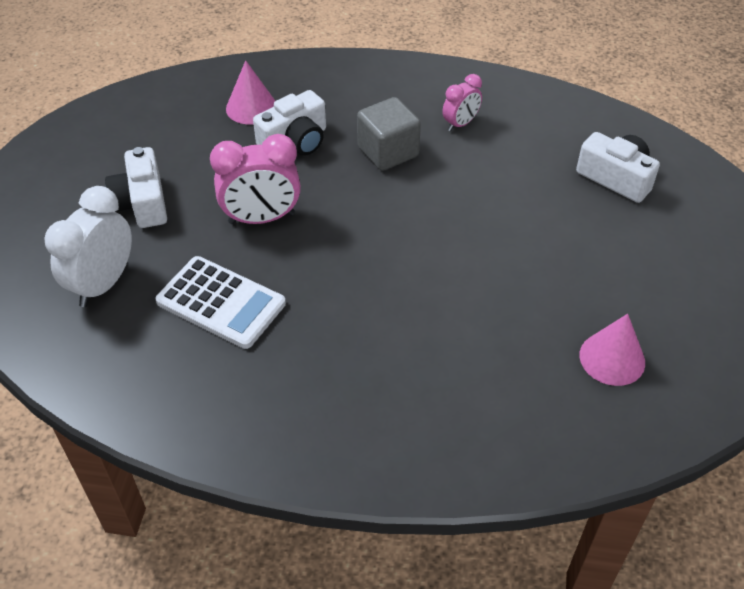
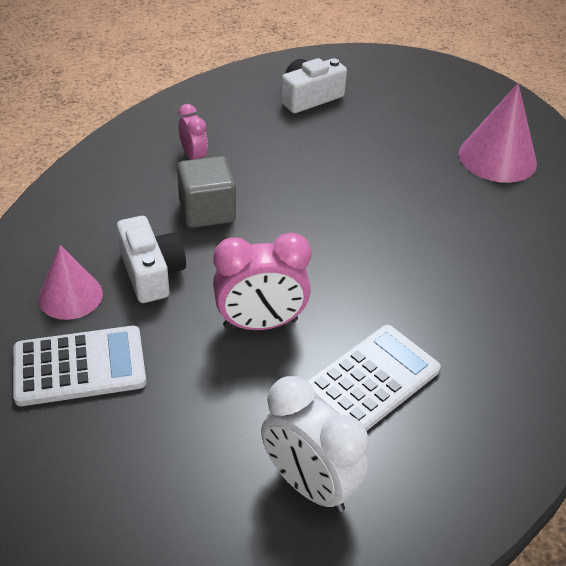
camera: 75 degrees left, 5 degrees down
(142, 203) = (185, 426): white camera -> none
(183, 134) = (79, 366): none -> white calculator
(261, 218) = (260, 323): pink clock -> pink clock turned 75 degrees clockwise
(612, 358) = (497, 158): pink cone -> pink cone, size x1.51

